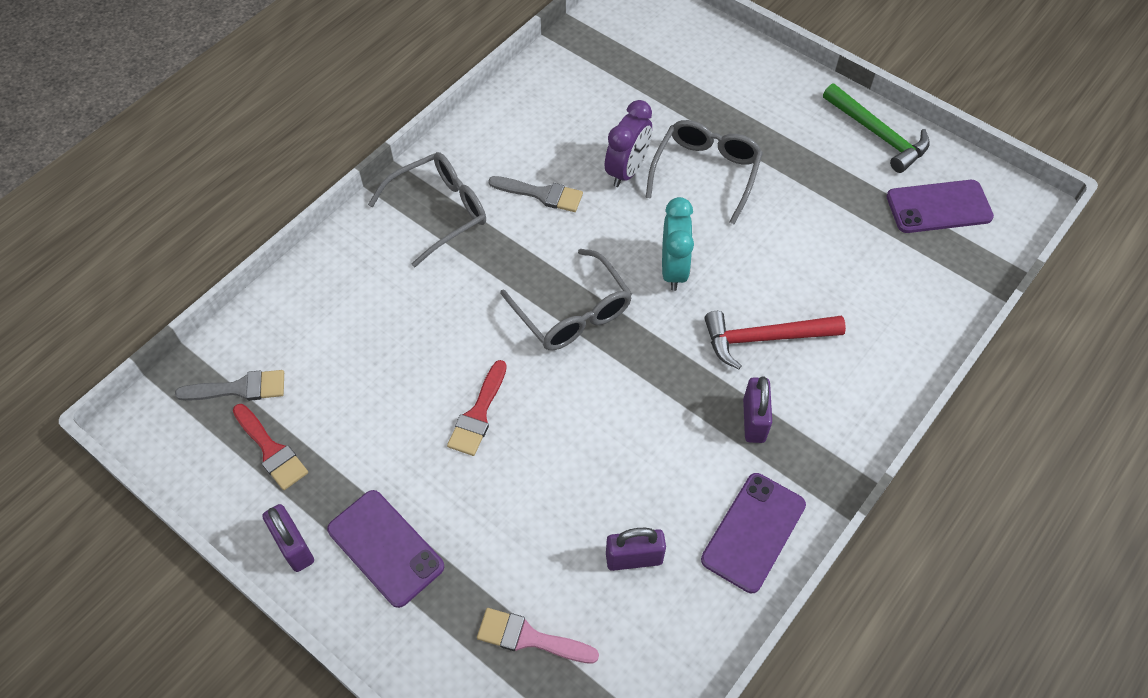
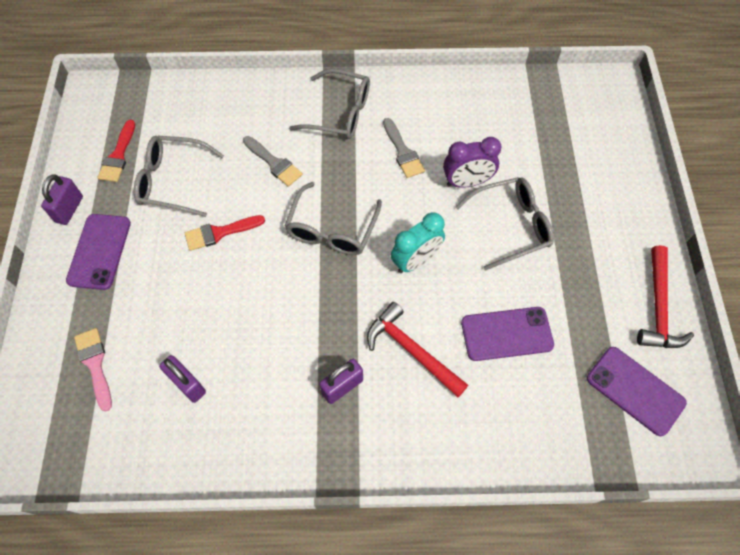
camera: 50 degrees right, 5 degrees up
(239, 388) = (144, 114): grey brush -> grey brush (274, 163)
(365, 417) = (172, 181): none -> grey glasses
(753, 532) = (259, 442): purple phone -> purple phone (506, 334)
(878, 135) = (658, 307): green hammer -> red hammer

